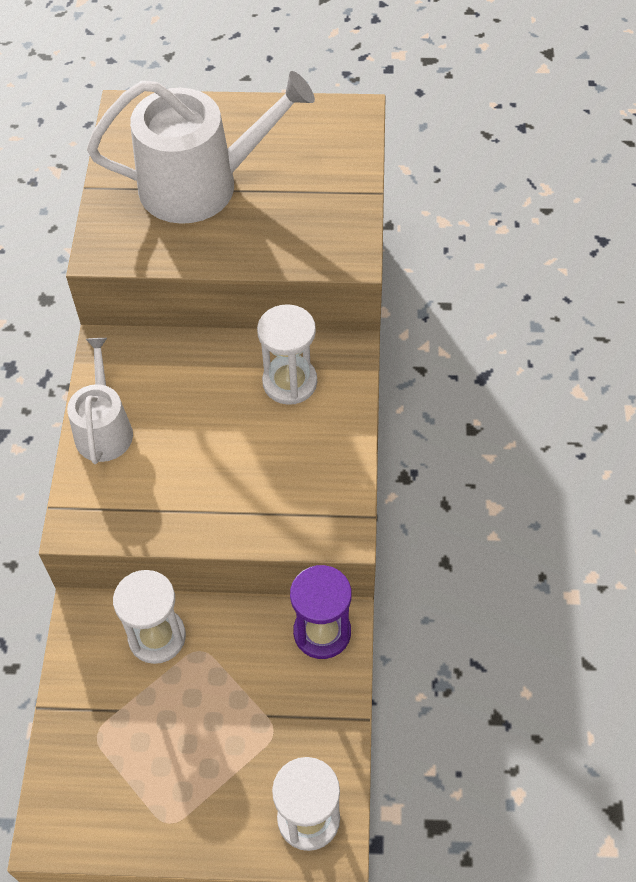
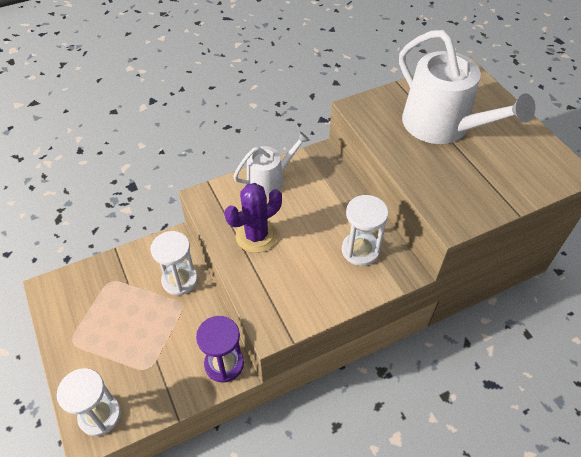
camera: 60 degrees right, 5 degrees down
(190, 487) = (256, 236): none -> purple cactus

